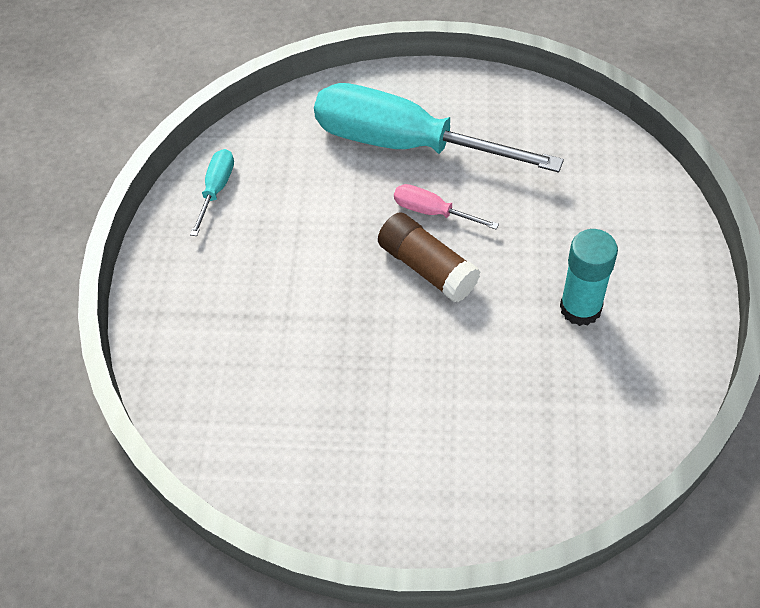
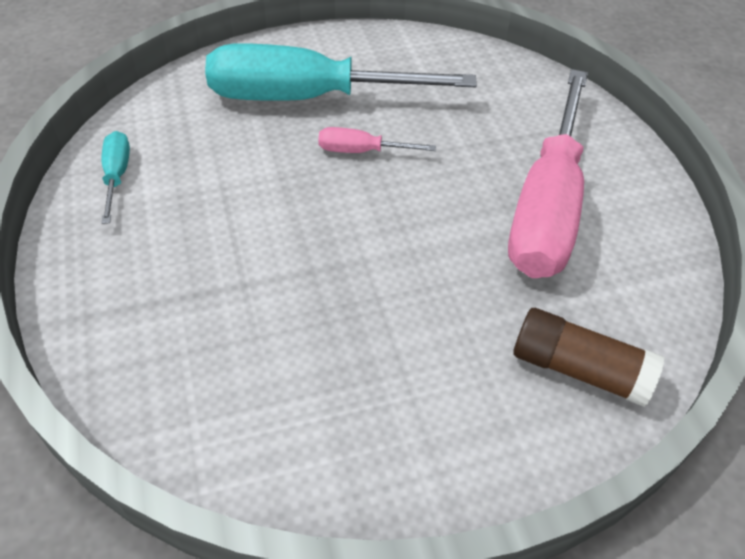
camera: 25 degrees left, 5 degrees down
(427, 267) = (379, 202): brown glue stick -> brown glue stick (579, 369)
(580, 308) = (547, 206): turquoise glue stick -> pink screwdriver

